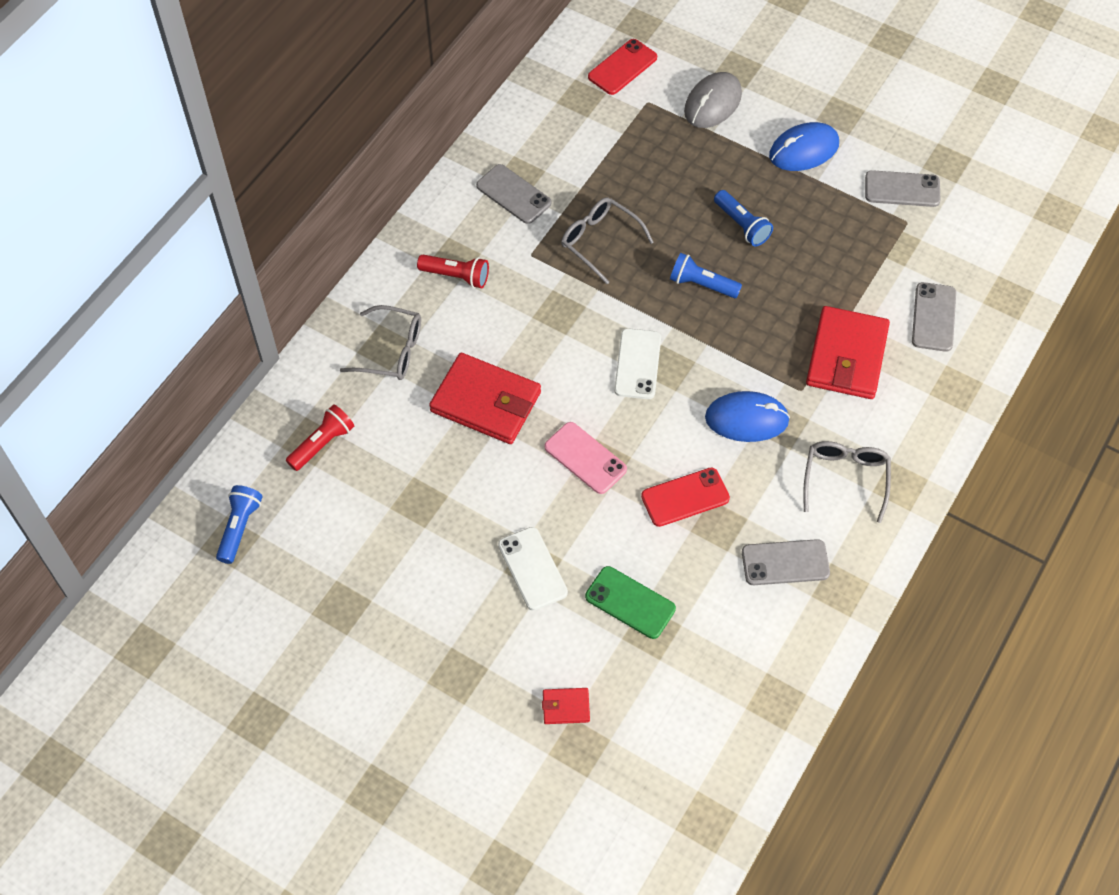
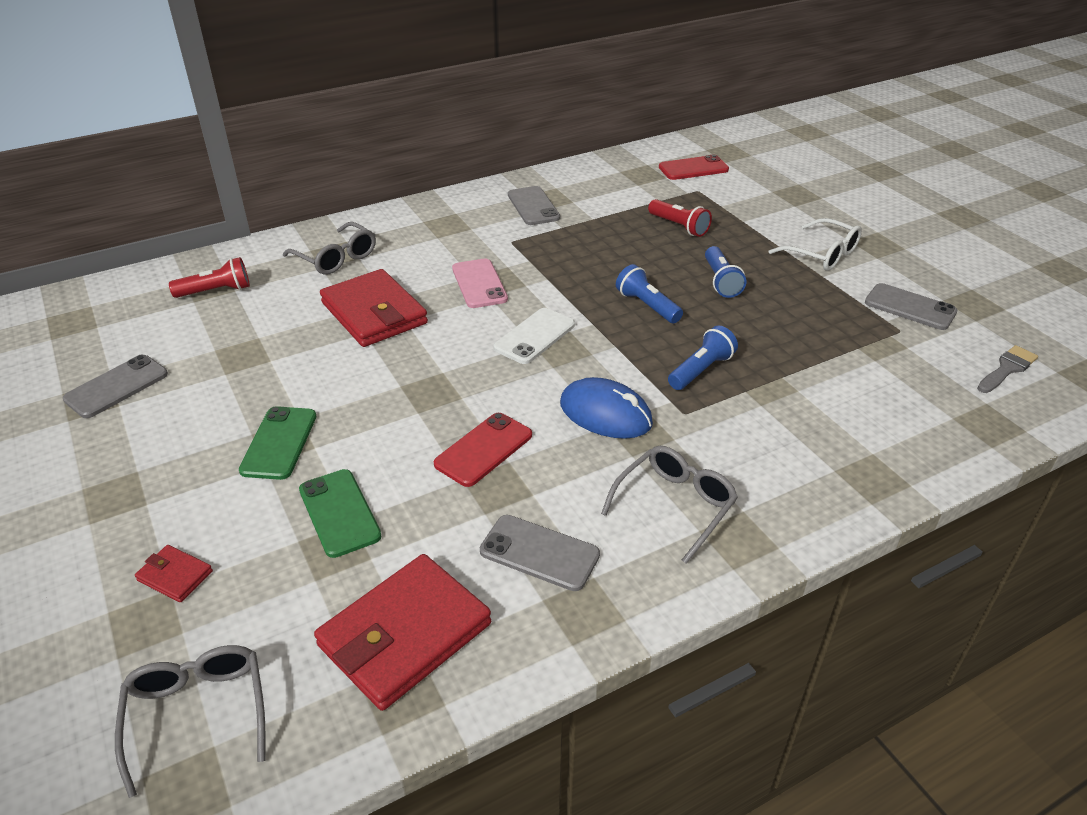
camera: 30 degrees right, 20 degrees down
(239, 528) = (89, 316): blue flashlight -> blue flashlight (701, 370)
(456, 276) = (437, 234): red flashlight -> red flashlight (679, 226)
(532, 569) = (279, 443): white phone -> green phone
(585, 458) = (418, 382): pink phone -> pink phone (479, 284)
(599, 241) = (578, 252): grey glasses -> grey glasses (198, 713)
(685, 497) = (484, 449): red phone -> red phone turned 60 degrees counterclockwise
(712, 103) = (756, 206): grey mouse -> none
(803, 150) = (822, 254): blue mouse -> white glasses
(846, 356) = (757, 405): red wallet -> red wallet (405, 635)
(933, 317) = (883, 409): grey phone -> grey phone (116, 387)
(998, 230) = (1007, 369): none -> grey brush

